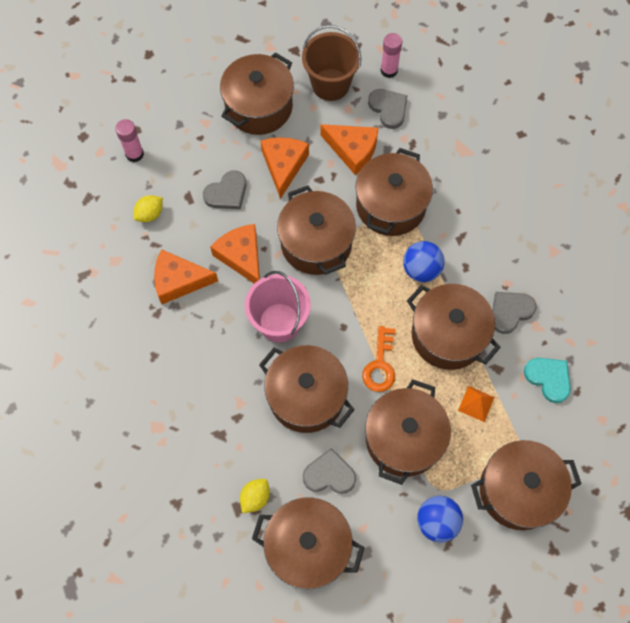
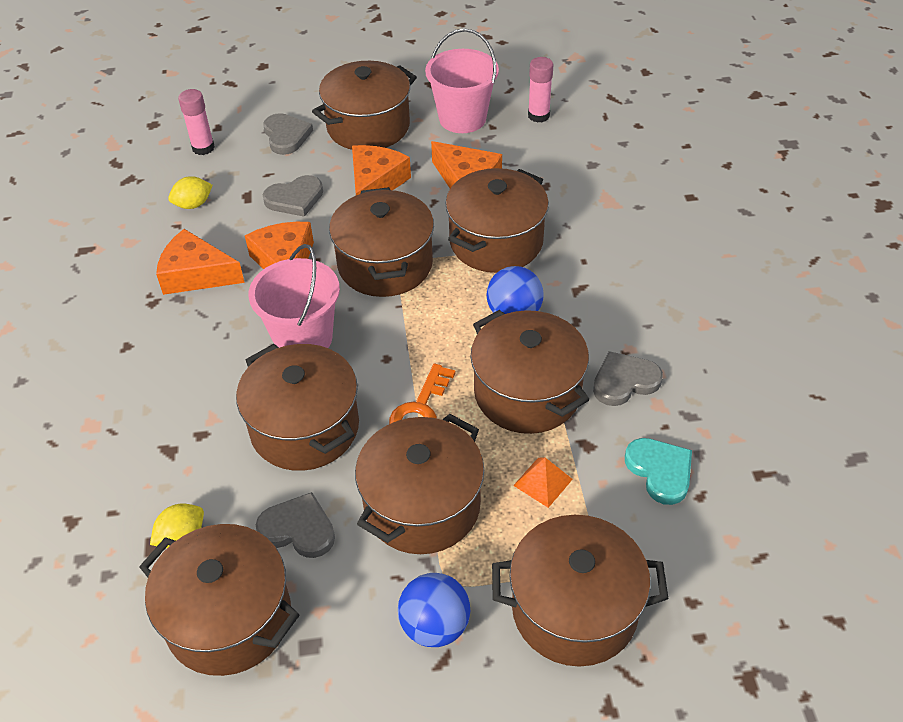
camera: 15 degrees right, 20 degrees down
(330, 84) = (462, 118): brown bucket -> pink bucket
(388, 109) = (526, 149): grey heart -> grey heart (286, 136)

